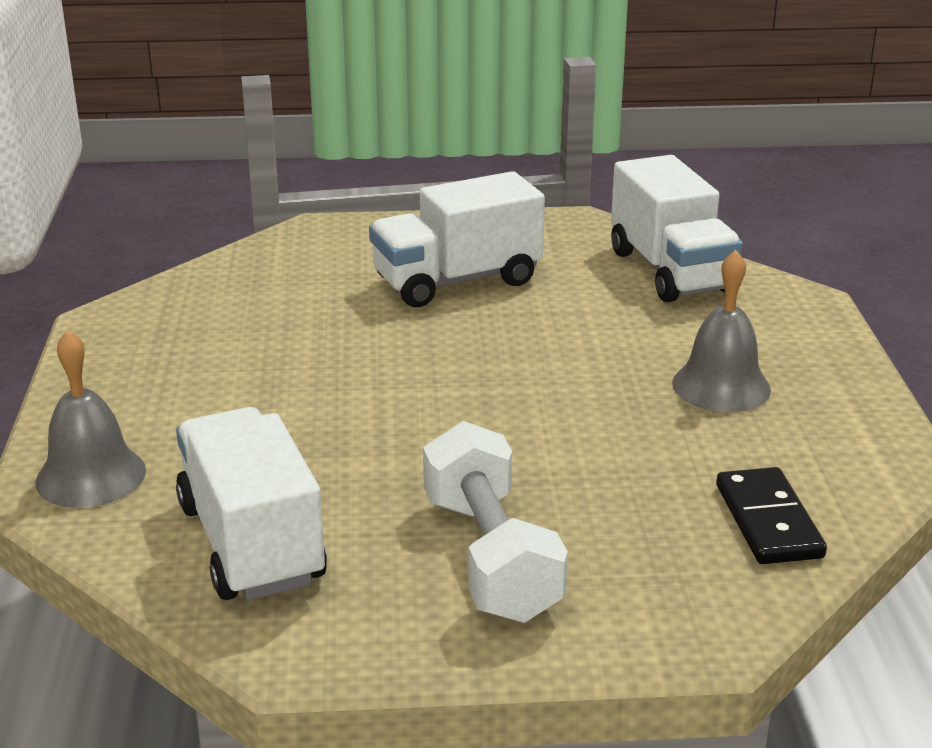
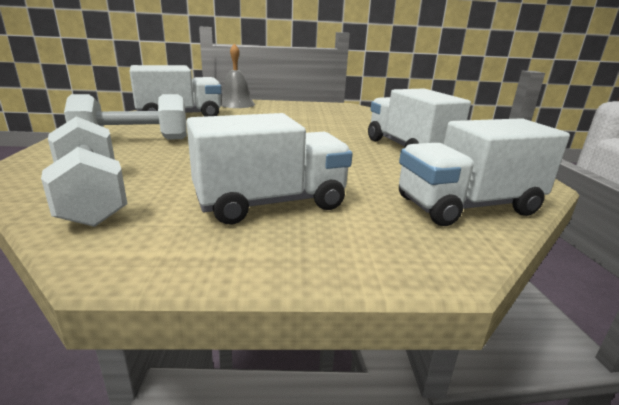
camera: 90 degrees right, 5 degrees down
(721, 386) = (271, 203): grey bell -> white truck
(768, 521) = (91, 196): black domino -> white dumbbell

